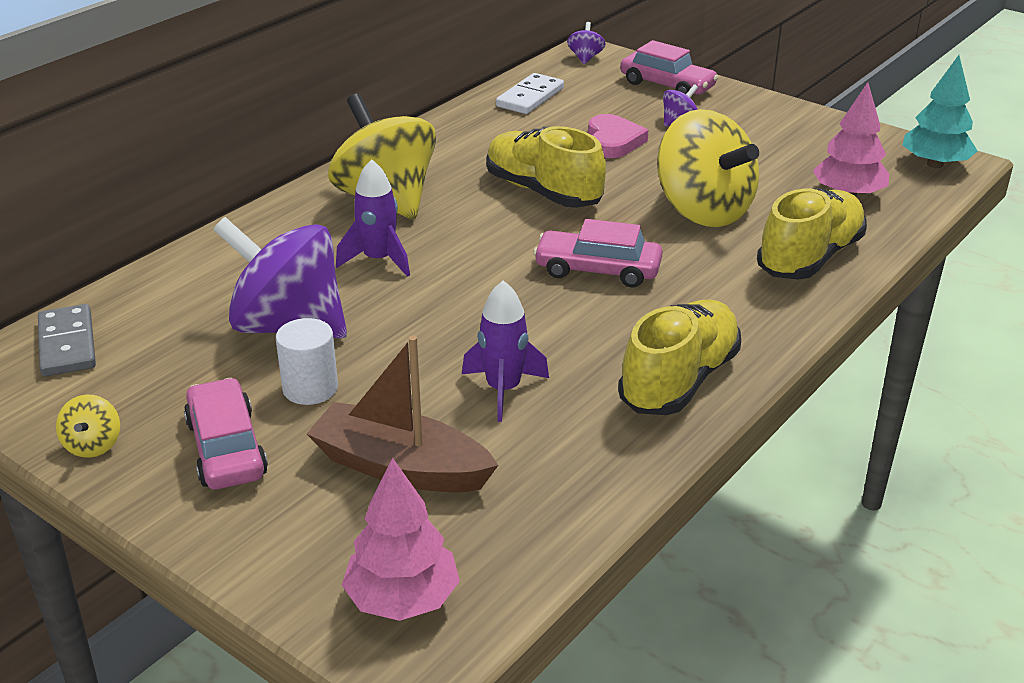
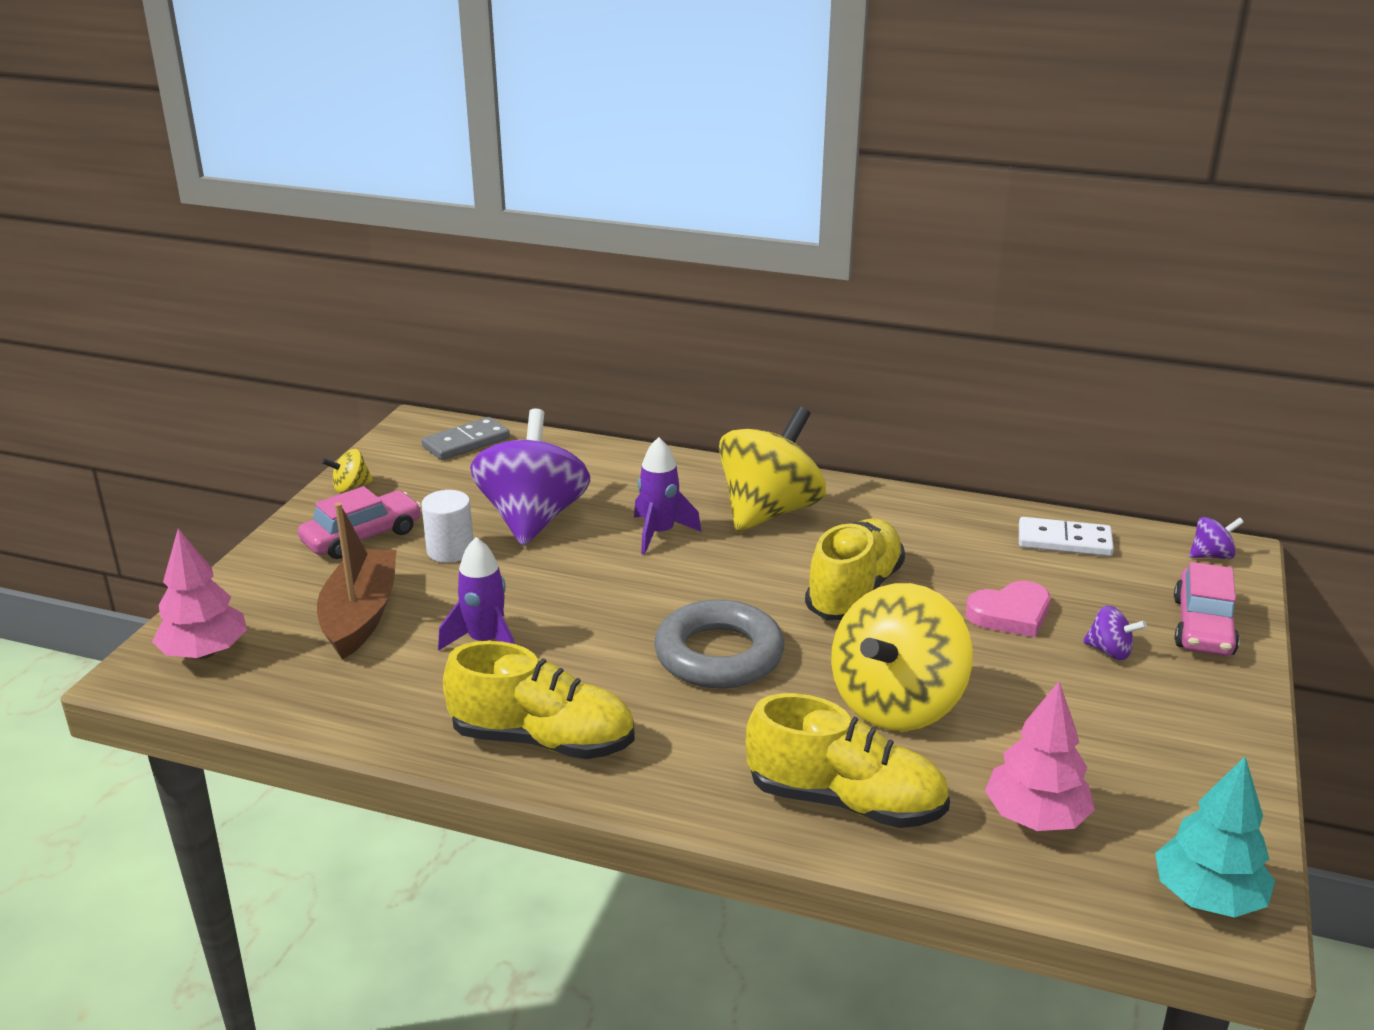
camera: 70 degrees right, 5 degrees down
(597, 270) = (719, 655): pink car -> grey ring

